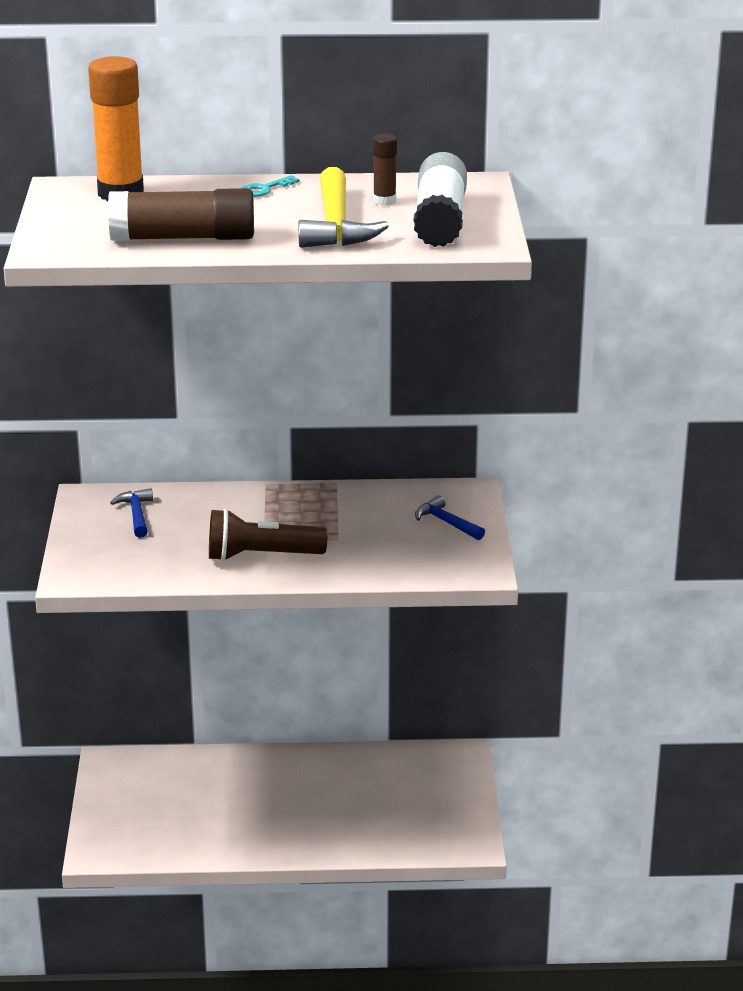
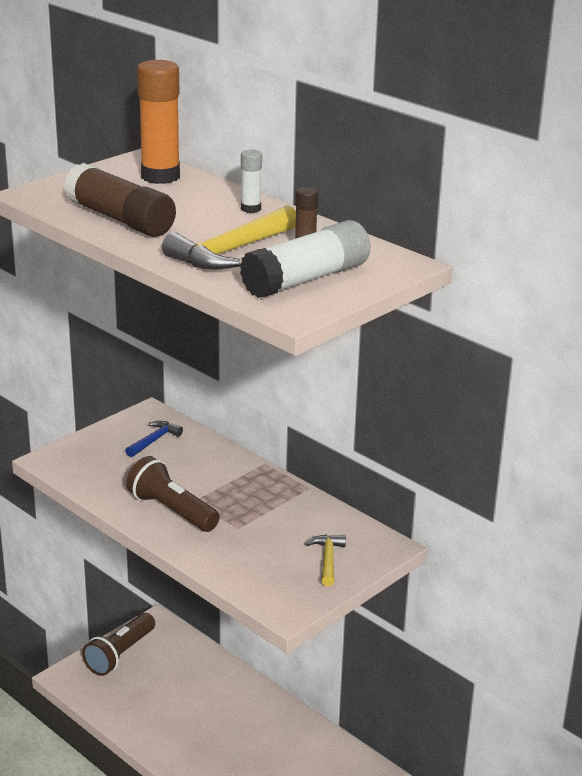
camera: 45 degrees right, 0 degrees up
(117, 805) = (120, 654): none -> brown flashlight
(265, 189) = (250, 209): turquoise key -> white glue stick
(446, 522) = (327, 559): blue hammer -> yellow hammer

